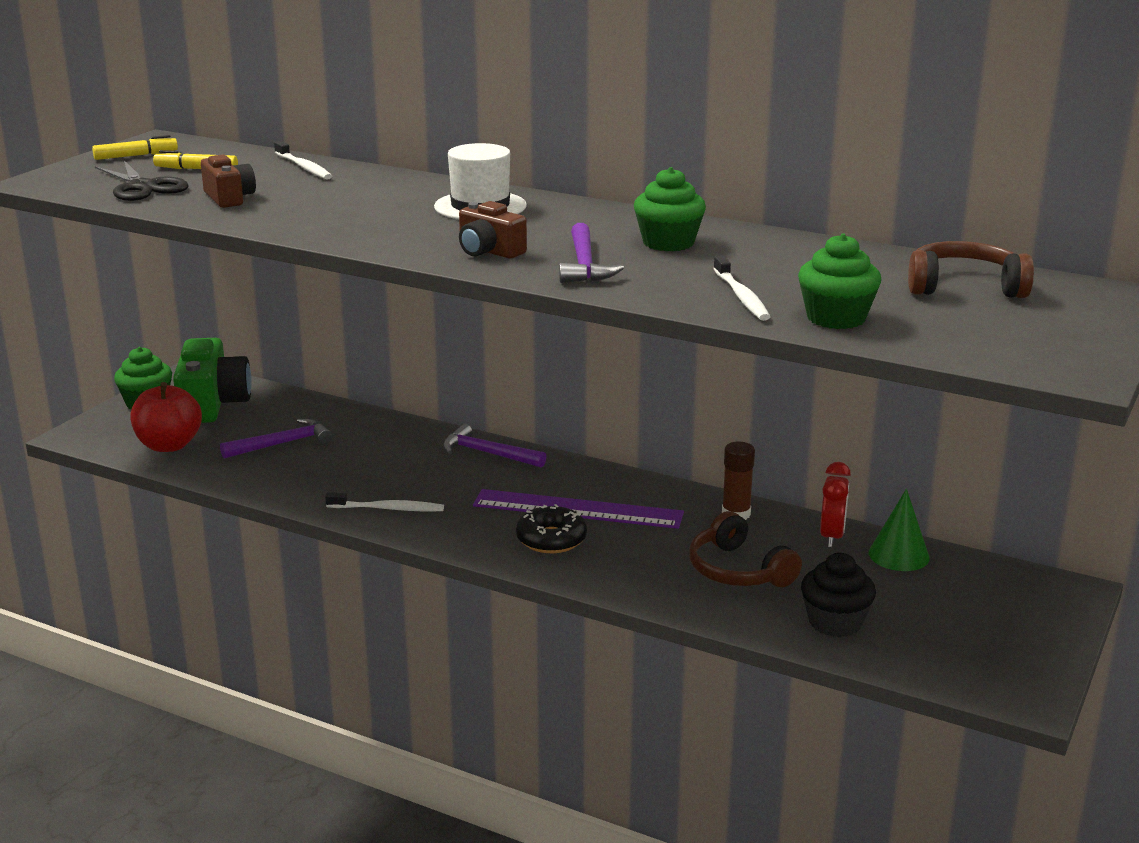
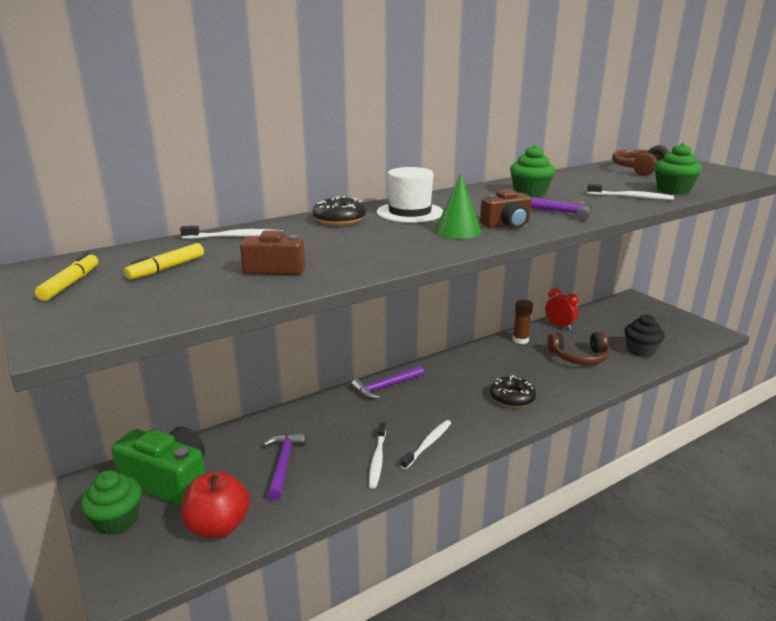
camera: 60 degrees left, 0 degrees up
(143, 187) = (182, 294): black scissors -> none
(333, 488) = (377, 459): none -> white toothbrush
(411, 187) = (339, 219): none -> black donut
(578, 509) = (482, 379): purple ruler -> none
(899, 555) = (585, 318): green cone -> green cone (457, 231)

